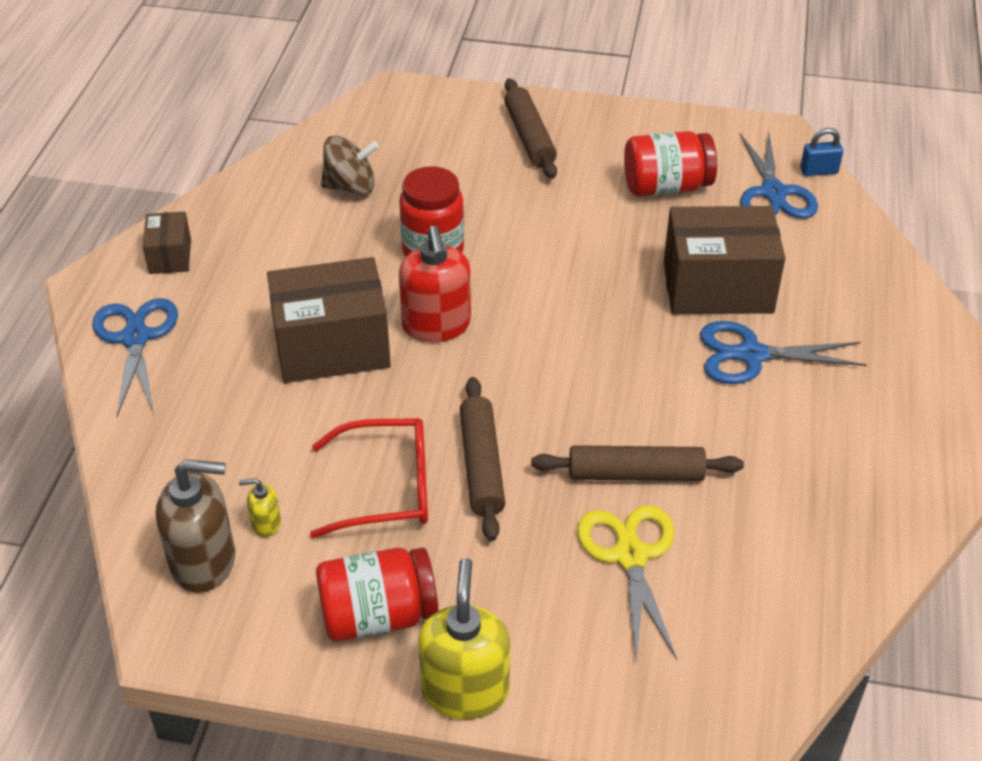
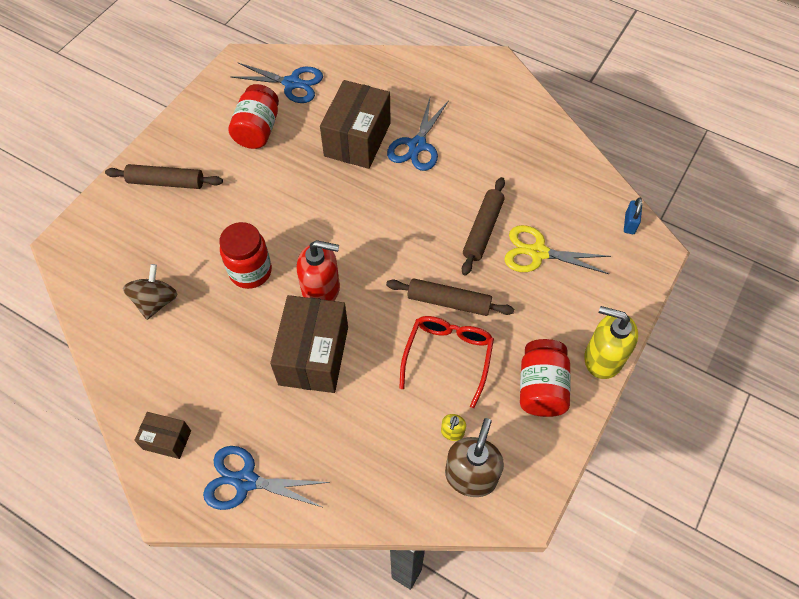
camera: 70 degrees left, 15 degrees up
(818, 171) = (284, 56): blue padlock -> blue padlock (629, 223)

